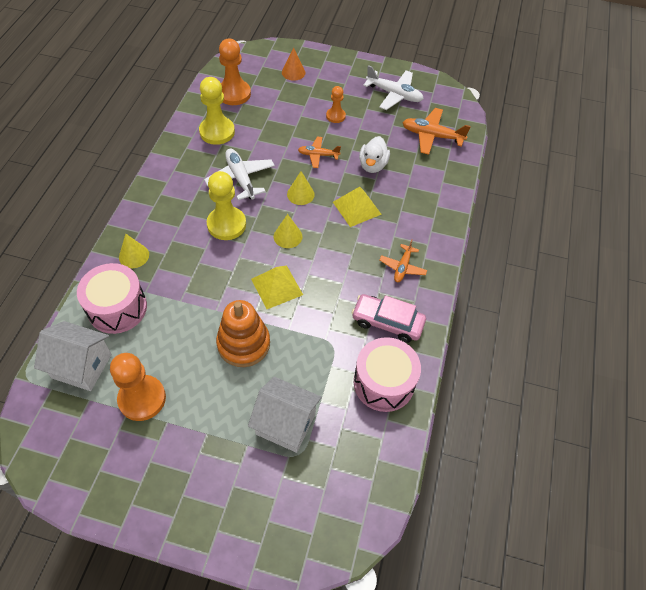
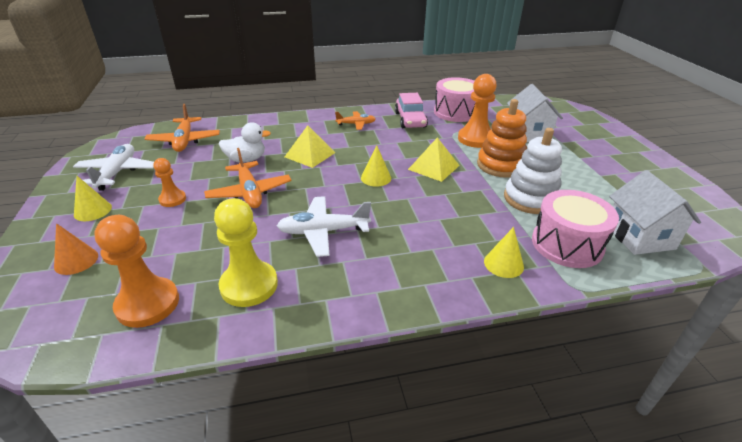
camera: 115 degrees left, 20 degrees down
(142, 399) = (606, 192): orange pawn -> orange pawn (475, 139)
(180, 327) = (530, 199): none -> white stacking toy
(226, 224) = (397, 217): yellow pawn -> none
(240, 178) = (323, 231): white plane -> white plane turned 45 degrees clockwise
(300, 194) = (316, 186): yellow cone -> yellow cone (93, 211)
(318, 155) = (249, 192): orange plane -> orange plane, size x1.60

